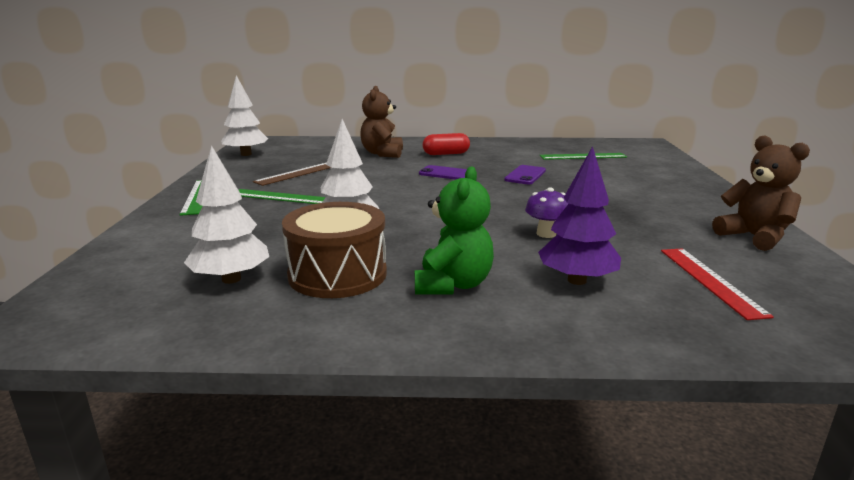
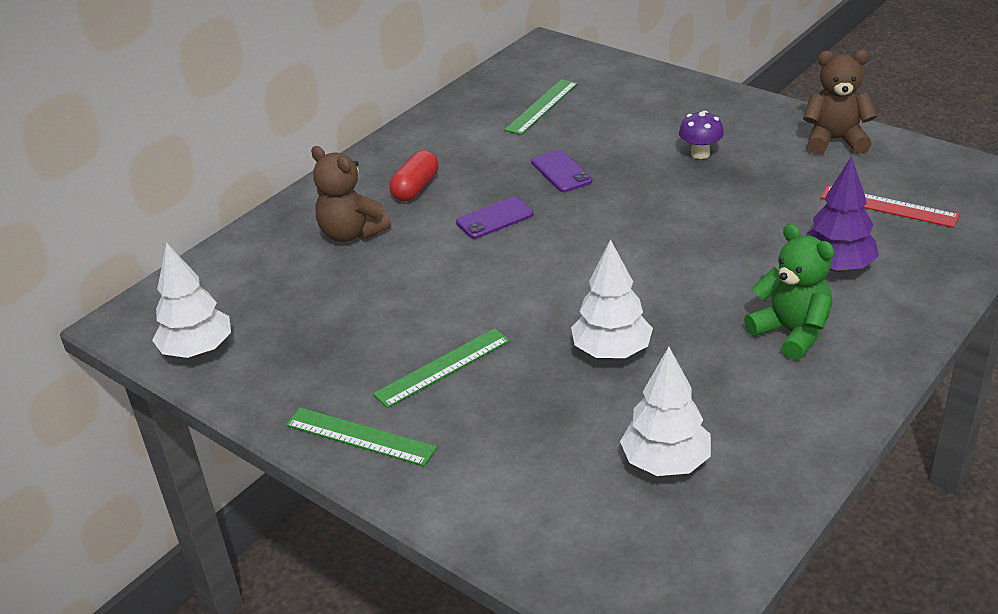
camera: 50 degrees left, 15 degrees up
(298, 173) = (356, 328): brown ruler -> none
(337, 274) = (713, 391): brown drum -> none
(546, 234) = (731, 236): purple mushroom -> purple mushroom (700, 154)

